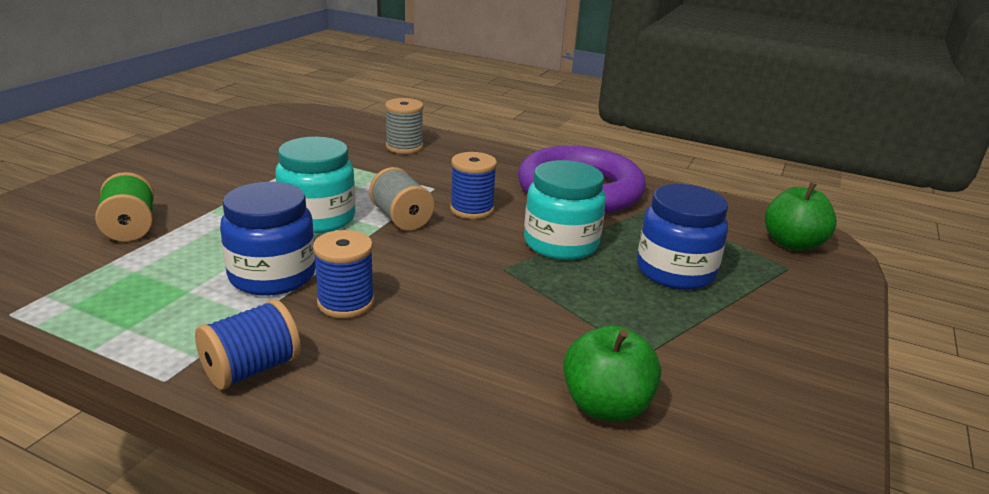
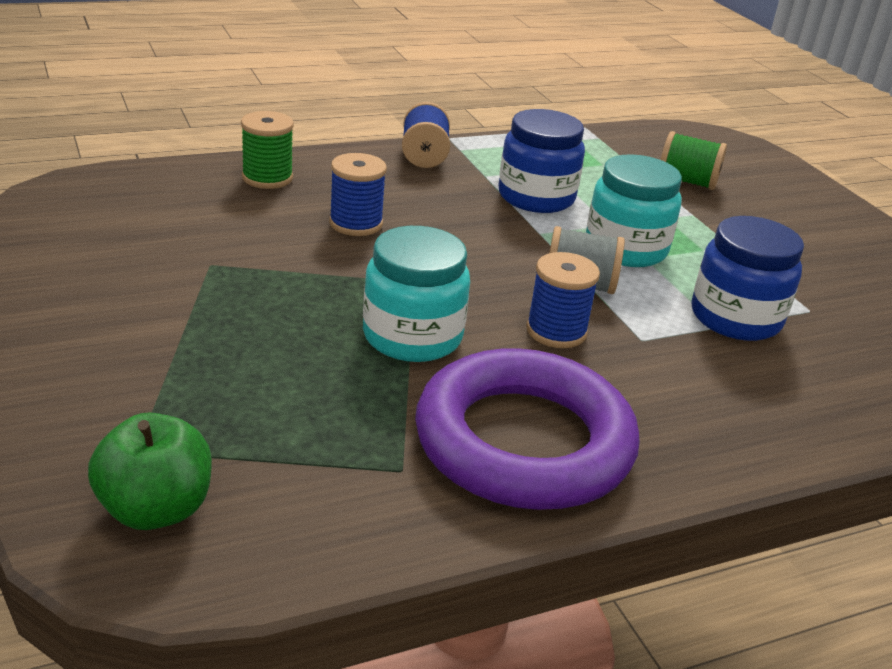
camera: 130 degrees right, 5 degrees up
(346, 303) = (458, 204): blue spool -> blue spool (356, 223)
(404, 147) = (811, 386): grey spool -> none
(464, 431) = (267, 178): none -> green spool
(606, 406) = (201, 222): green apple -> none
(675, 271) = (264, 365): blue jar -> blue jar (735, 318)

